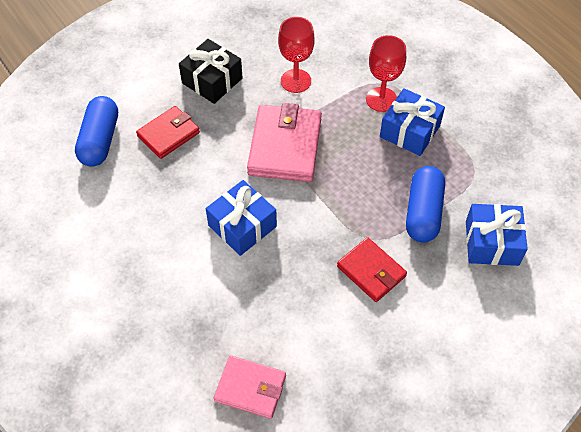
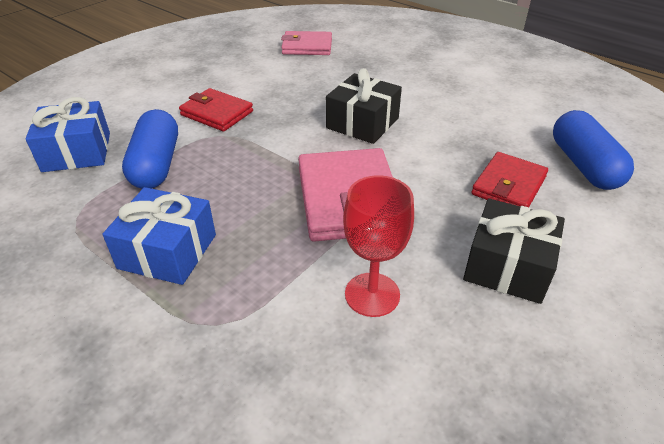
camera: 165 degrees right, 15 degrees down
(242, 226) = (362, 123): blue gift -> black gift
(381, 99) = (216, 292): red goblet -> none

